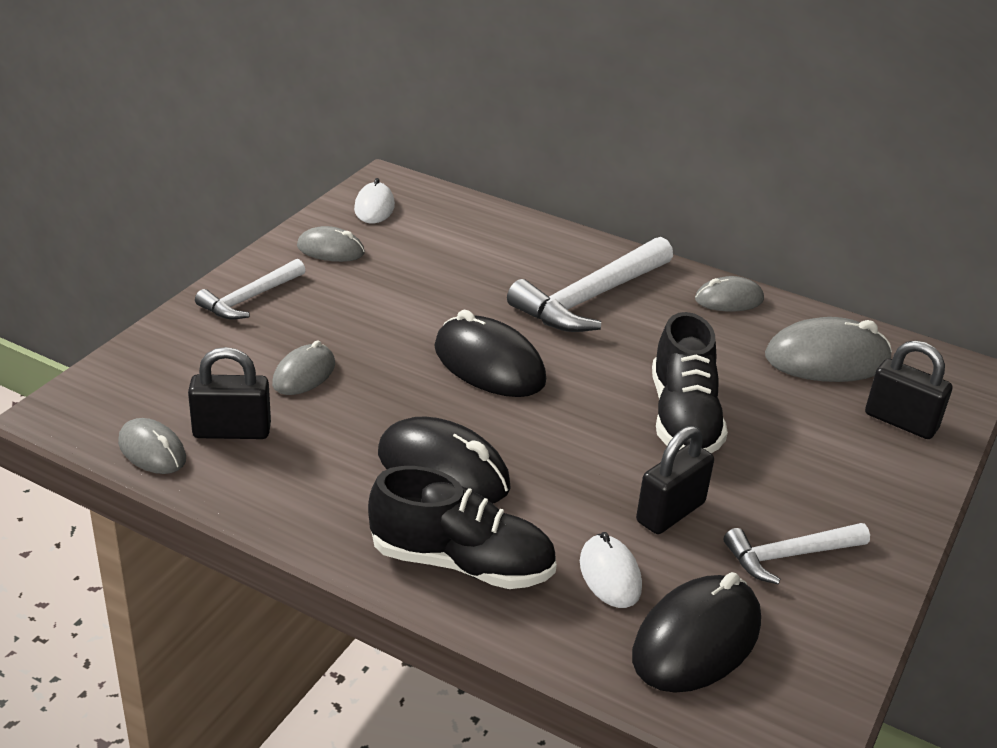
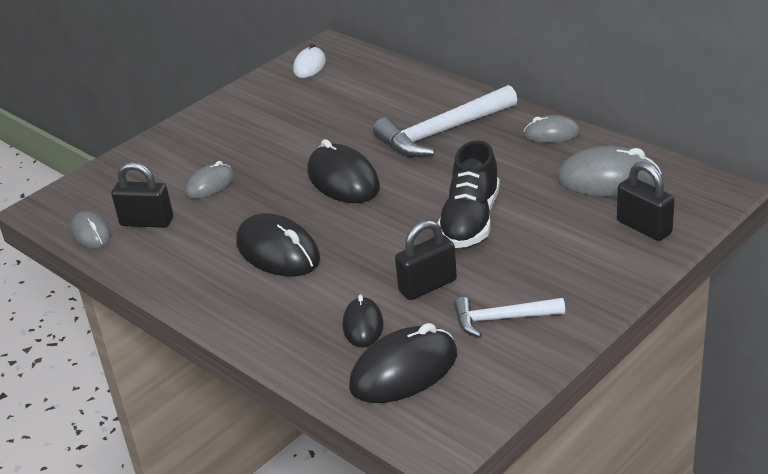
camera: 20 degrees right, 0 degrees up
(249, 299) = (194, 132): white hammer -> none
(330, 250) = (264, 97): grey mouse -> none
(462, 563) = (264, 313): black shoe -> none
(610, 575) = (363, 325): white mouse -> black mouse

